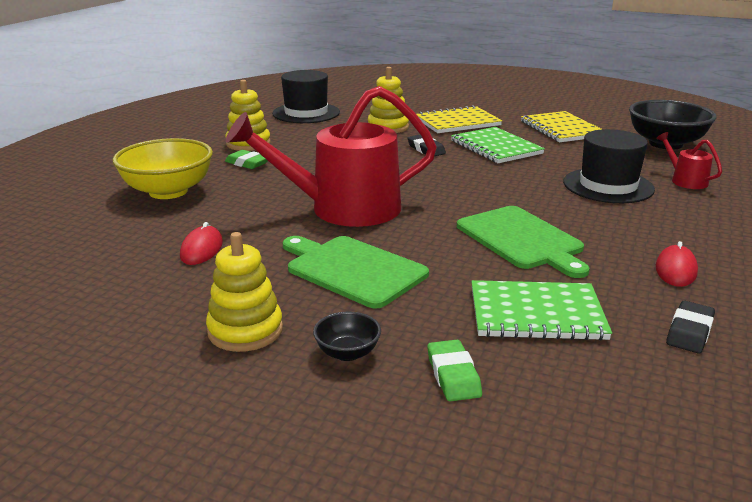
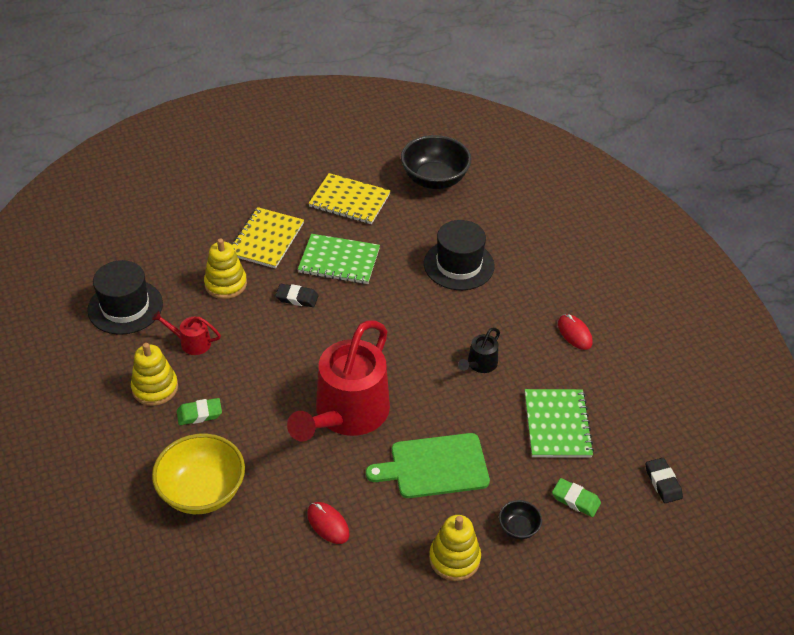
camera: 50 degrees left, 20 degrees up
(521, 239) = (480, 364): green cutting board -> black watering can
(536, 313) = (557, 425): green notebook -> green notebook turned 45 degrees counterclockwise
(685, 180) = (491, 226): red watering can -> red watering can (191, 342)
(689, 332) = (625, 383): black eraser -> black eraser (663, 482)

